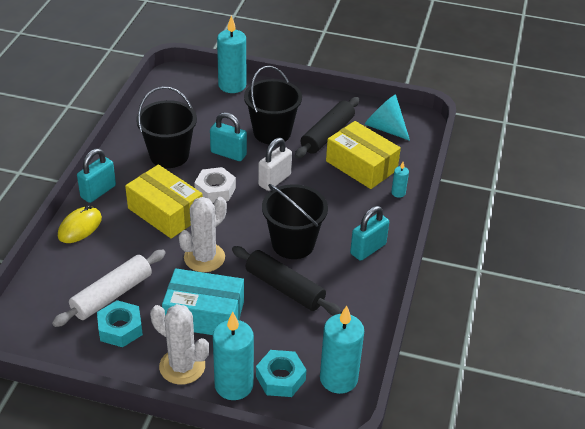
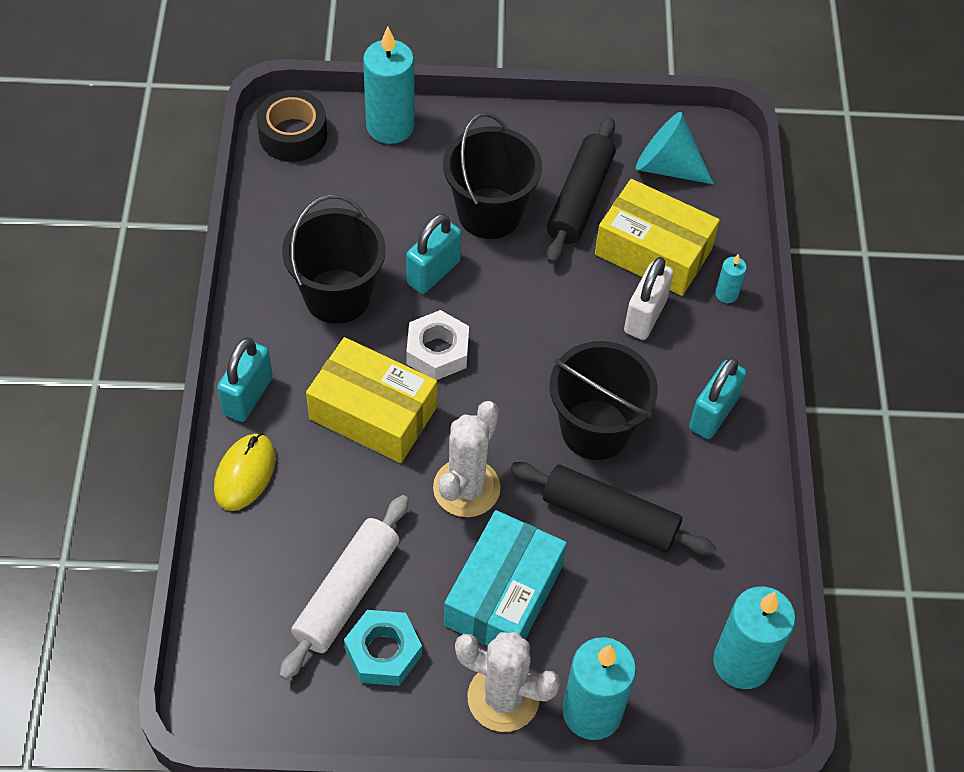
camera: 15 degrees left, 15 degrees up
(176, 81) = (293, 135): none -> black tape
(204, 314) = (504, 595): turquoise box -> turquoise box turned 60 degrees counterclockwise
(228, 153) = (433, 272): turquoise padlock -> turquoise padlock turned 60 degrees counterclockwise
(274, 180) = (525, 310): white padlock -> white padlock (645, 316)
(280, 378) = (657, 682): turquoise nut -> none

